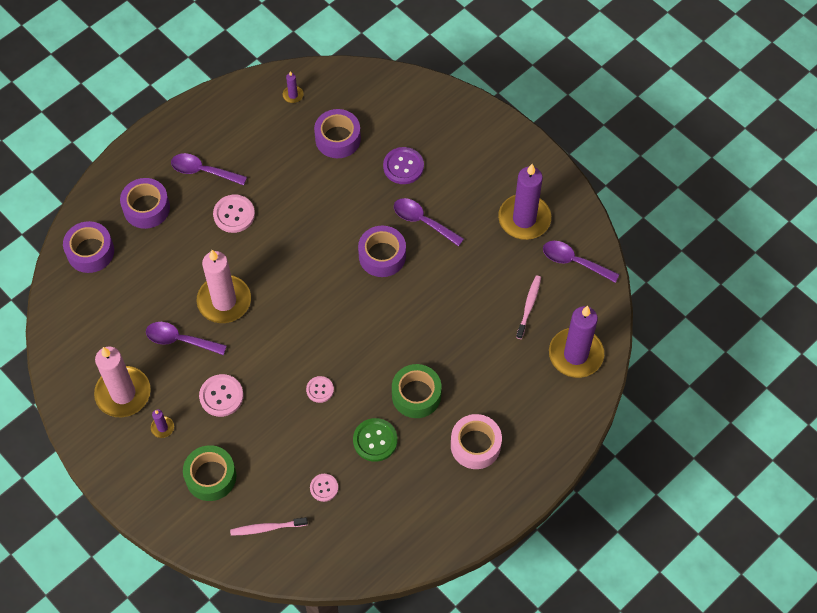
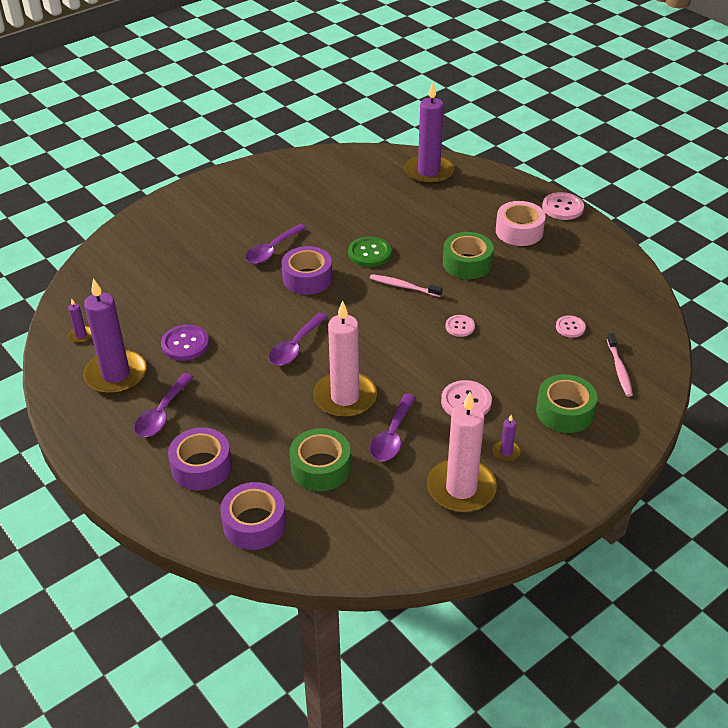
camera: 85 degrees left, 20 degrees down
(145, 290) = (320, 467): none -> green tape
(234, 214) = (230, 387): pink button -> pink button (562, 207)
(338, 139) = (153, 303): purple tape -> none
(375, 440) = (516, 291): green button -> green button (369, 253)
(403, 166) = (203, 259): purple button -> purple button (185, 344)
(524, 219) = (283, 190): purple candle -> purple candle (116, 375)
(529, 306) = (377, 193): pink toothbrush -> pink toothbrush (403, 286)
(574, 262) = (334, 167): purple spoon -> purple spoon (295, 346)

